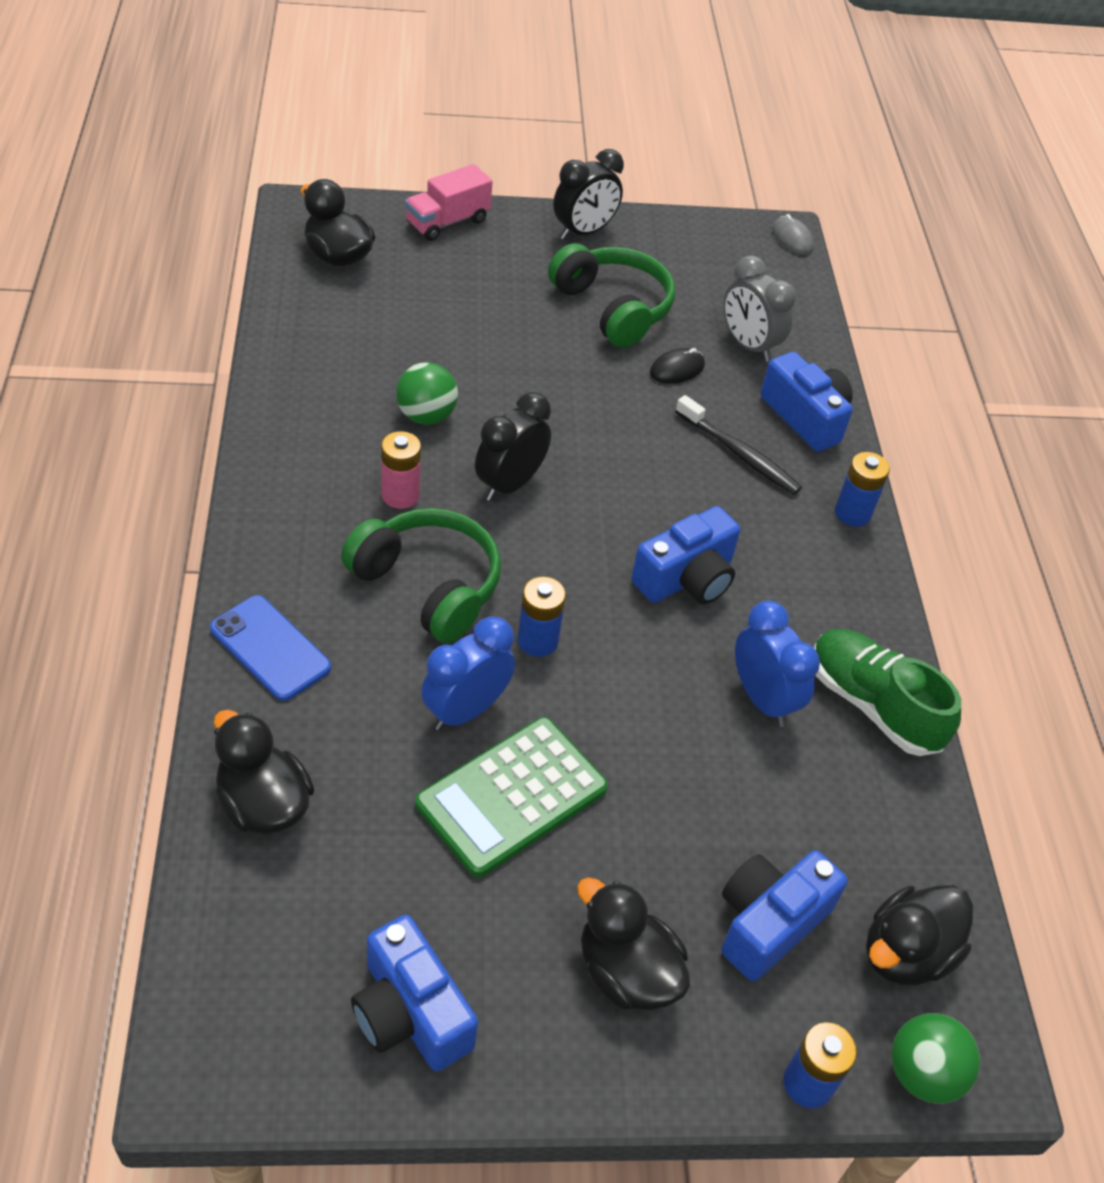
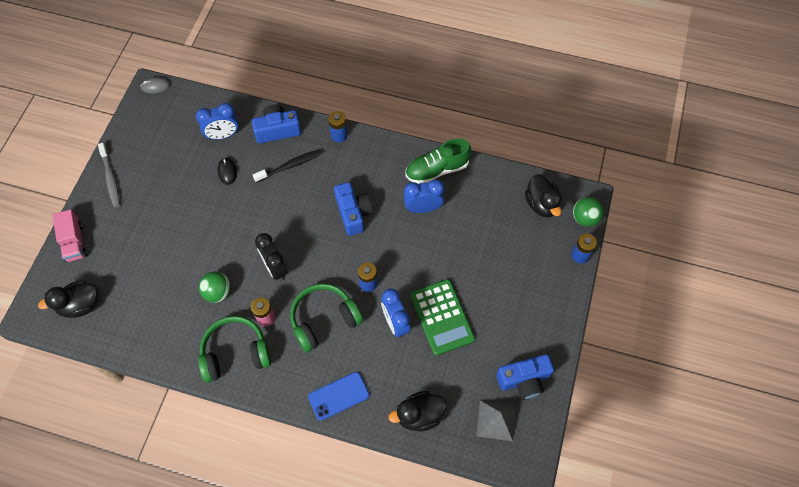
camera: 65 degrees left, 15 degrees up
(290, 970) = (496, 420): none -> grey pyramid
(583, 232) = (111, 178): black clock -> grey toothbrush
(613, 308) = (174, 184): green headphones -> green headphones (235, 353)
(626, 972) = (526, 300): black duck -> none
(748, 345) = (223, 135): grey clock -> blue clock
(769, 923) = (519, 244): blue camera -> none

